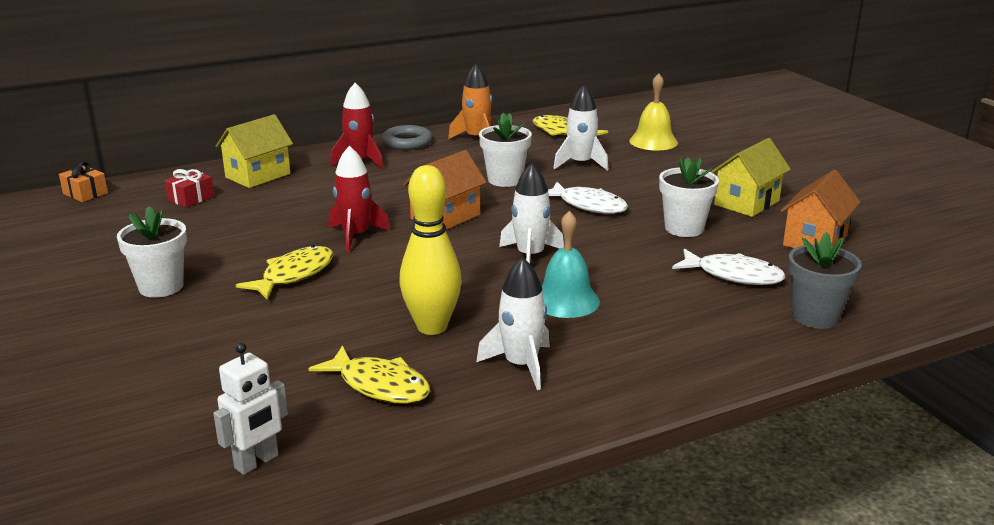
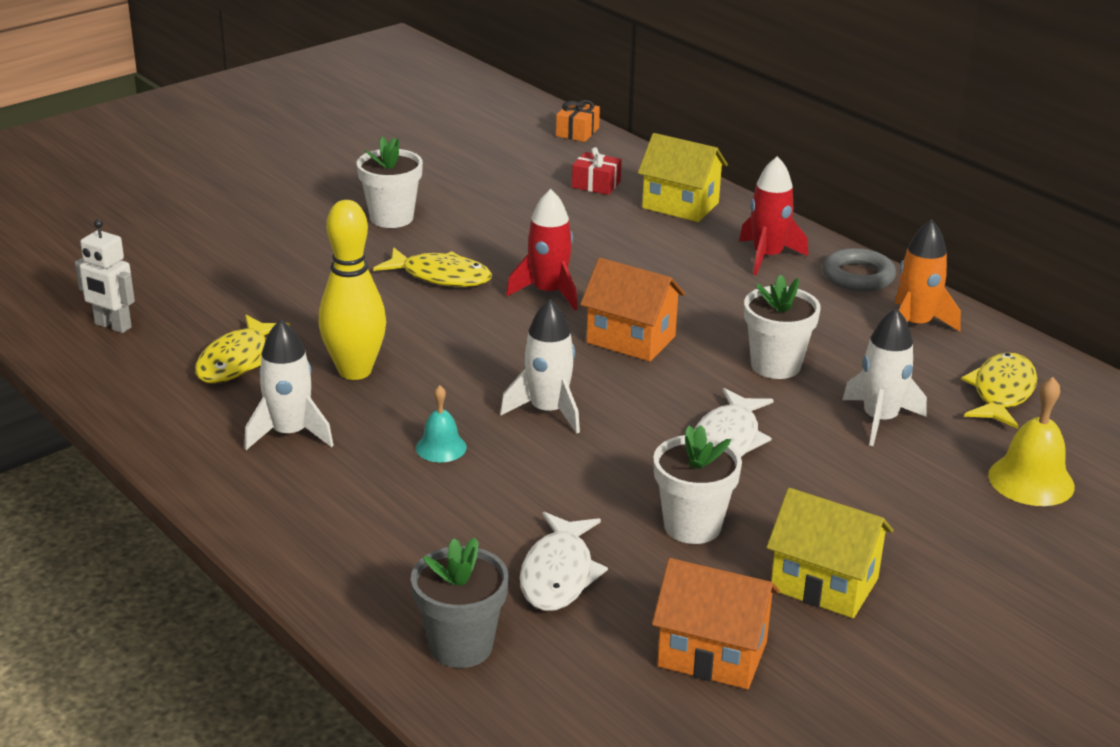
camera: 75 degrees right, 5 degrees up
(566, 300) = (441, 447): turquoise bell -> turquoise bell, size x0.61

